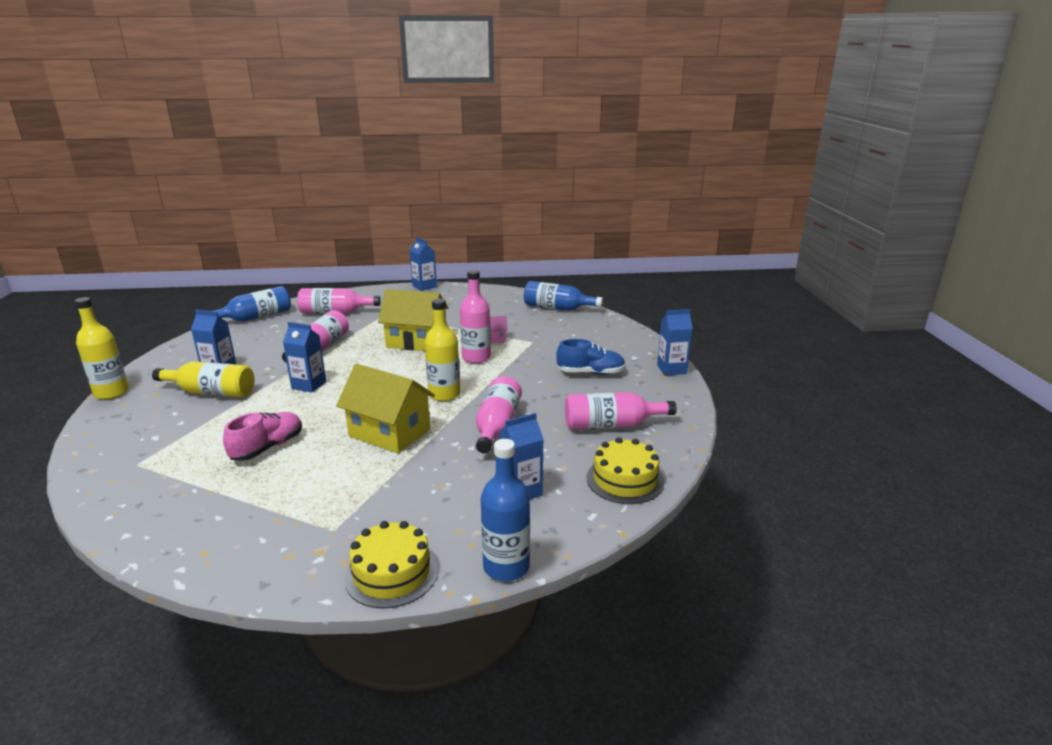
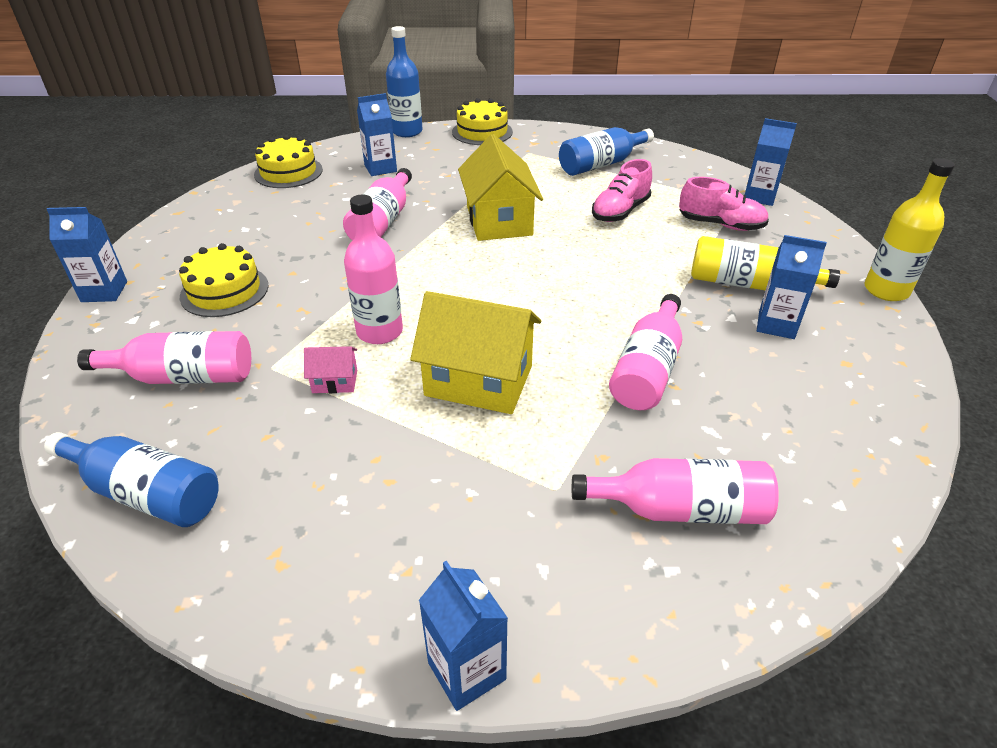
camera: 175 degrees left, 15 degrees up
(181, 438) = (720, 225): none -> pink shoe
(256, 317) = (858, 496): blue bottle -> blue bottle (601, 164)
(309, 385) = (622, 289): blue carton -> blue carton (759, 197)
(389, 433) = (499, 221): yellow house -> yellow house turned 45 degrees clockwise
(444, 394) = (437, 265): yellow bottle -> none
(590, 373) = (224, 291): blue shoe -> yellow cake
(611, 425) = (259, 218): pink bottle -> pink bottle (184, 376)

